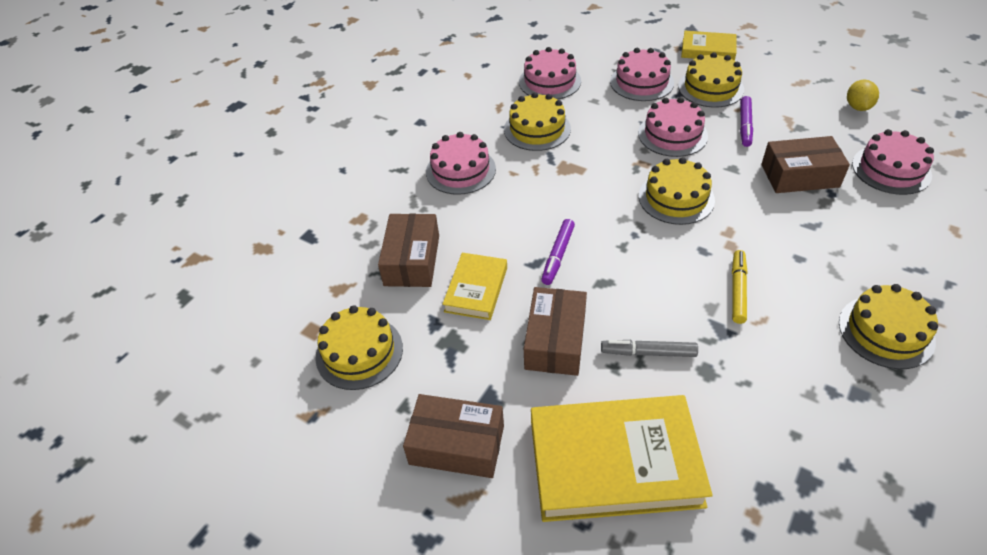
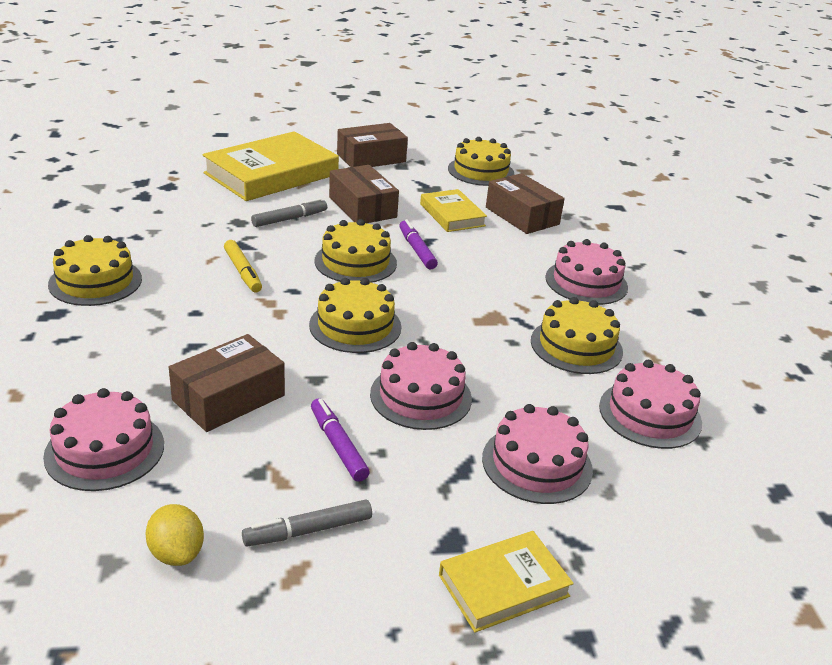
camera: 135 degrees right, 15 degrees down
(710, 88) = (432, 495): yellow cake -> yellow cake (355, 262)
(785, 94) = (309, 530): none -> grey marker

